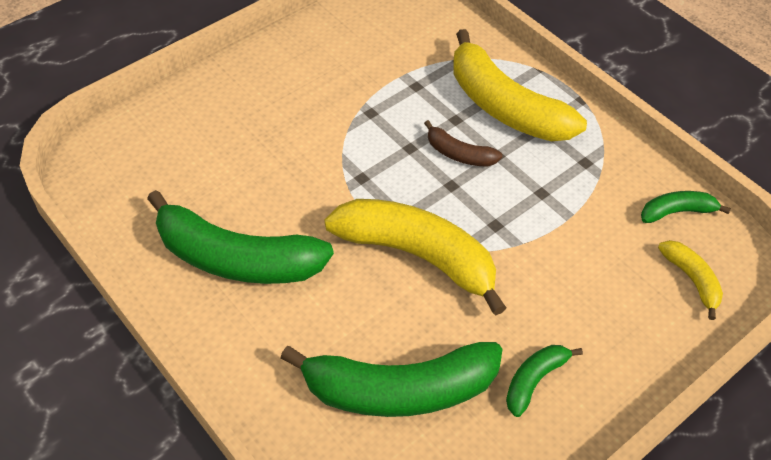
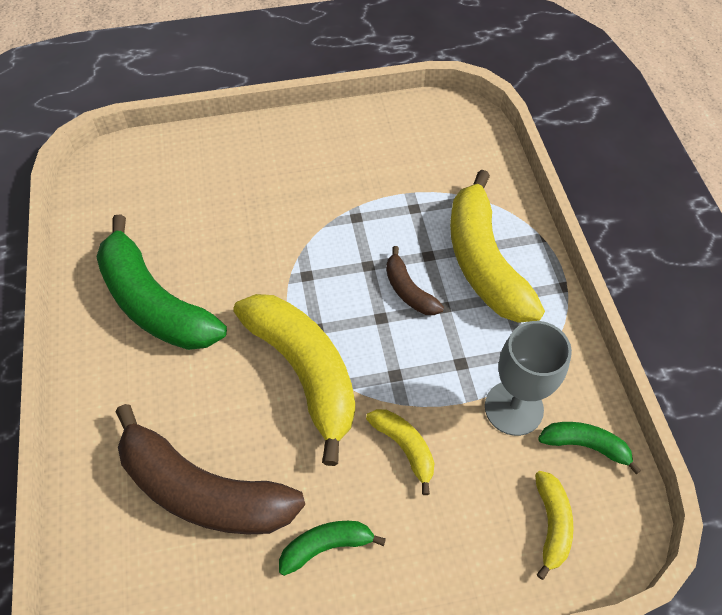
camera: 30 degrees right, 5 degrees up
(400, 390) = (203, 491): green banana -> brown banana
(543, 276) = (404, 447): none -> yellow banana
(606, 208) = (513, 408): none -> grey goblet

